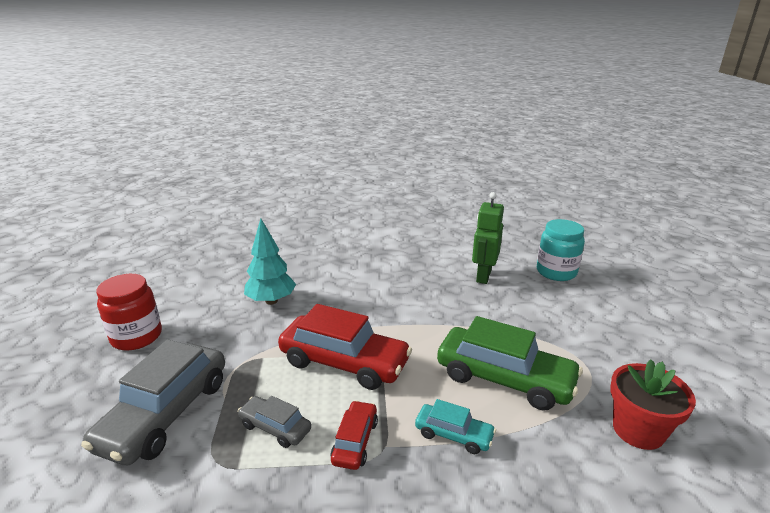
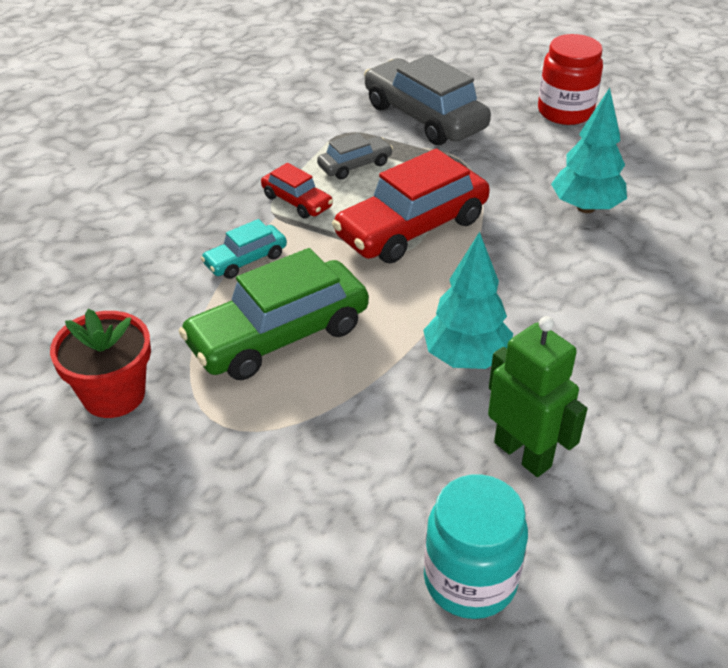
camera: 120 degrees right, 15 degrees up
(443, 305) = (466, 358): none -> turquoise tree

